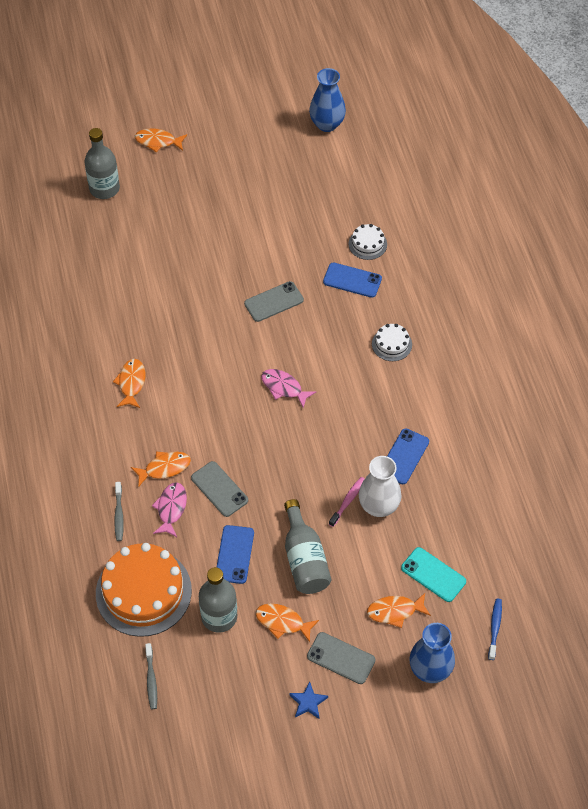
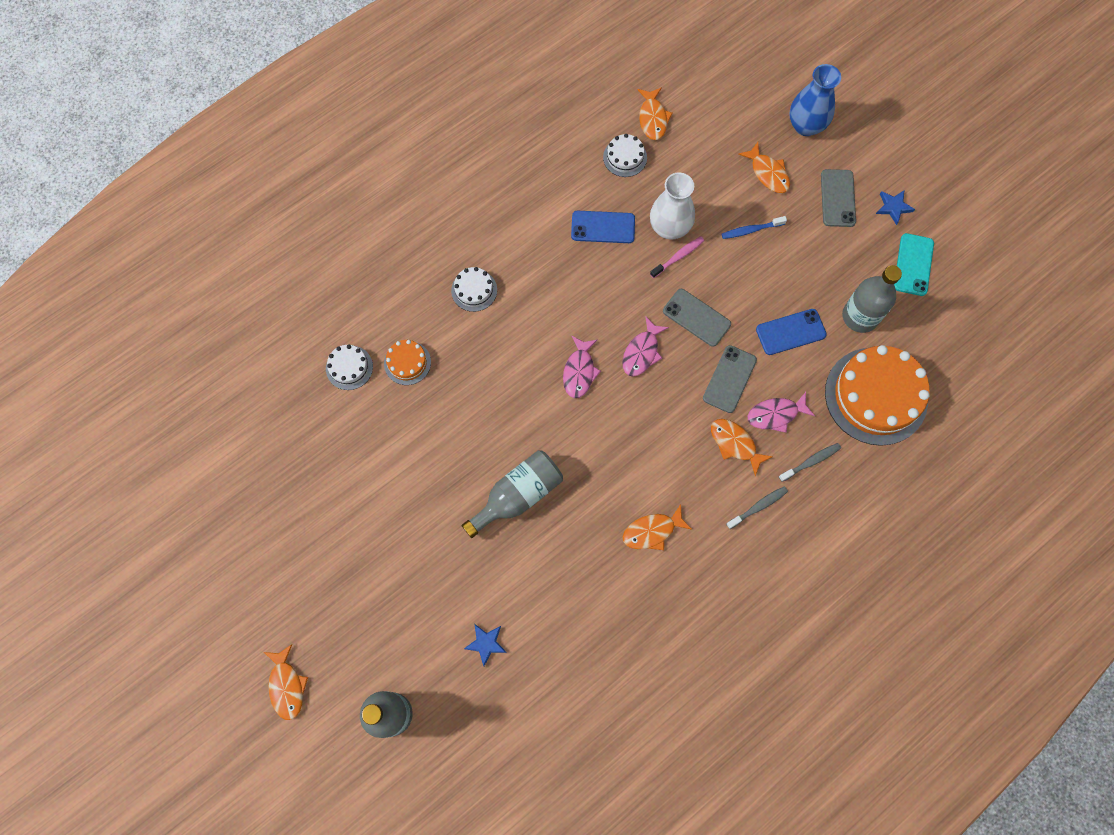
camera: 115 degrees left, 15 degrees up
(116, 254) = (486, 643): none -> blue star
(151, 680) = (954, 345): grey toothbrush -> grey toothbrush (758, 507)
(274, 302) = (473, 431): grey phone -> grey phone (696, 317)
(276, 437) = (642, 352): none -> pink fish
(282, 622) = (833, 260): orange fish -> orange fish (653, 118)
(304, 559) = (760, 269): grey bottle -> grey bottle (518, 496)
(327, 124) = (180, 489): blue vase -> none
(348, 501) = (678, 257): pink toothbrush -> pink toothbrush turned 135 degrees clockwise
(352, 280) = (407, 363): blue phone -> orange cake
(433, 574) = (714, 156): turquoise phone -> turquoise phone (913, 264)
(465, 502) = (625, 157): none -> white cake
(495, 628) = (737, 91): blue toothbrush -> blue toothbrush (751, 230)

